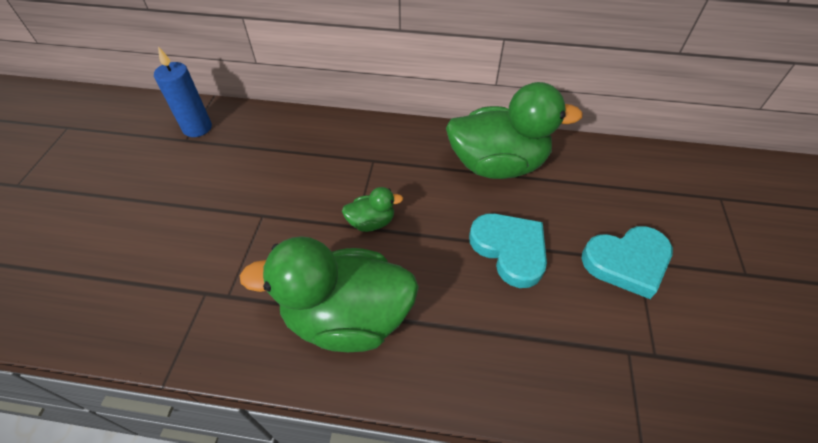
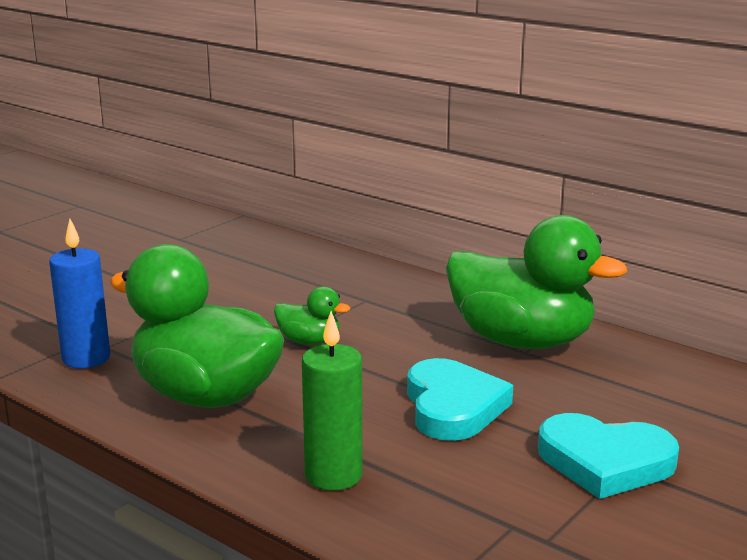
camera: 30 degrees right, 30 degrees down
(197, 128) = (200, 233): blue candle -> blue candle (86, 358)
(496, 360) = (333, 475): none -> green candle

